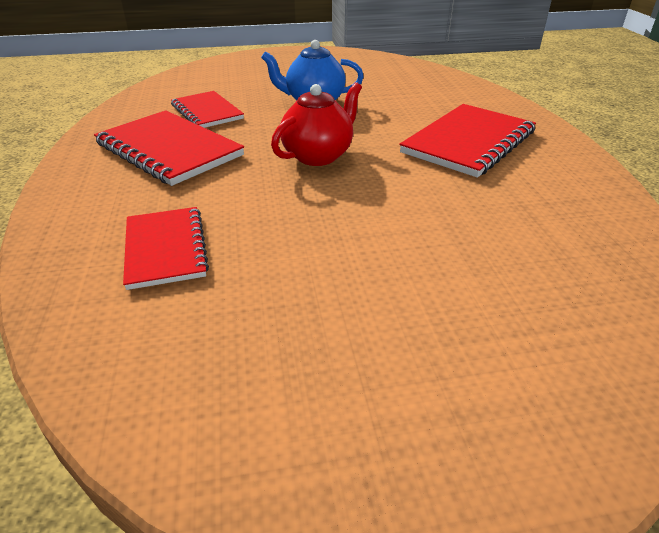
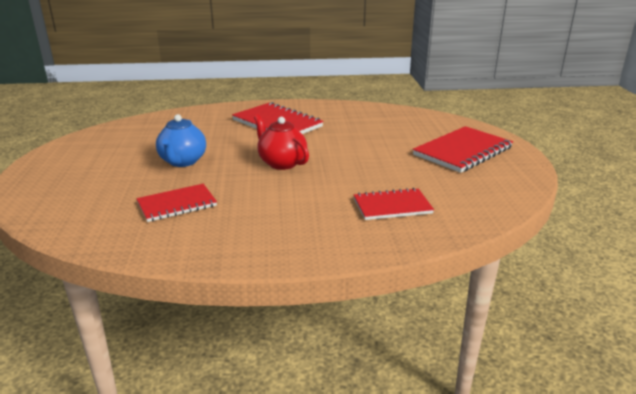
camera: 85 degrees left, 10 degrees down
(169, 150) = (252, 216): red notebook -> red notebook (463, 151)

